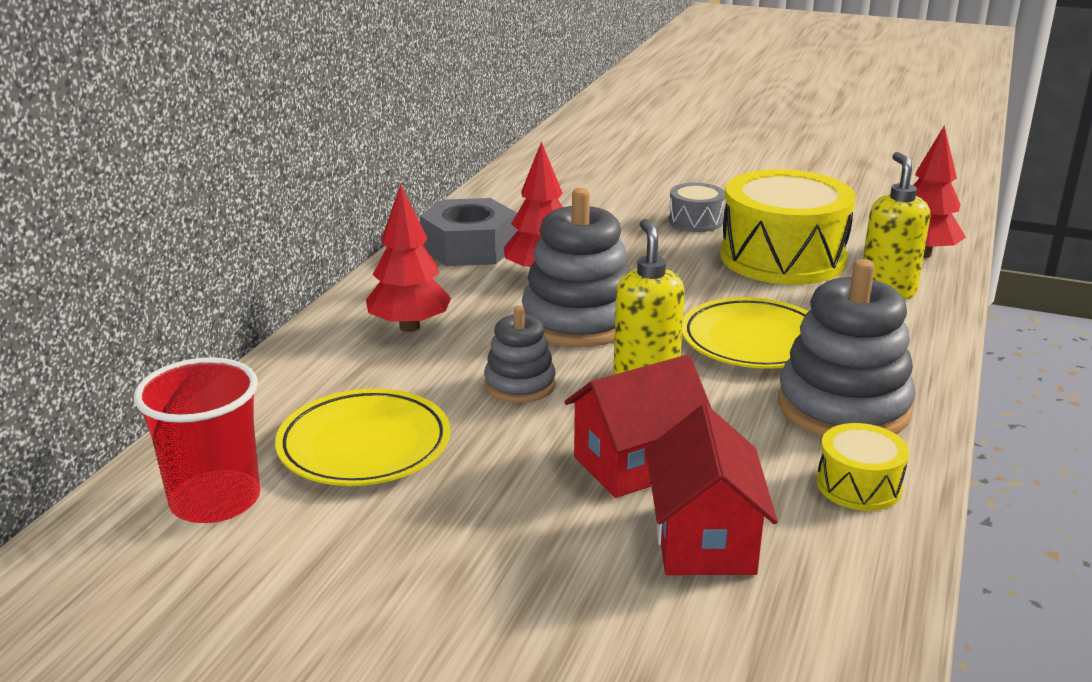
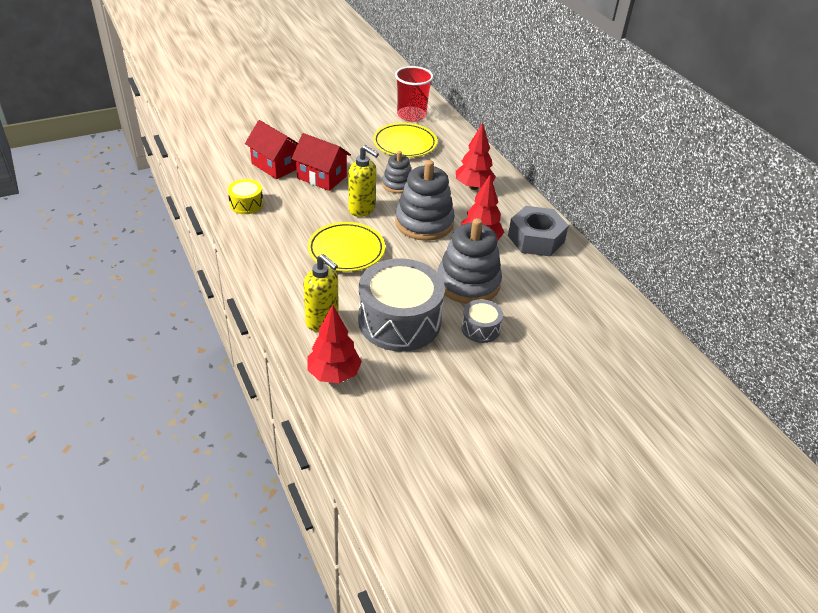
camera: 130 degrees right, 15 degrees up
(637, 463) = (322, 177): red house -> red house turned 75 degrees counterclockwise
(782, 258) = (399, 321): yellow drum -> grey drum
(843, 407) = (279, 234): grey stacking toy -> grey stacking toy (468, 283)

